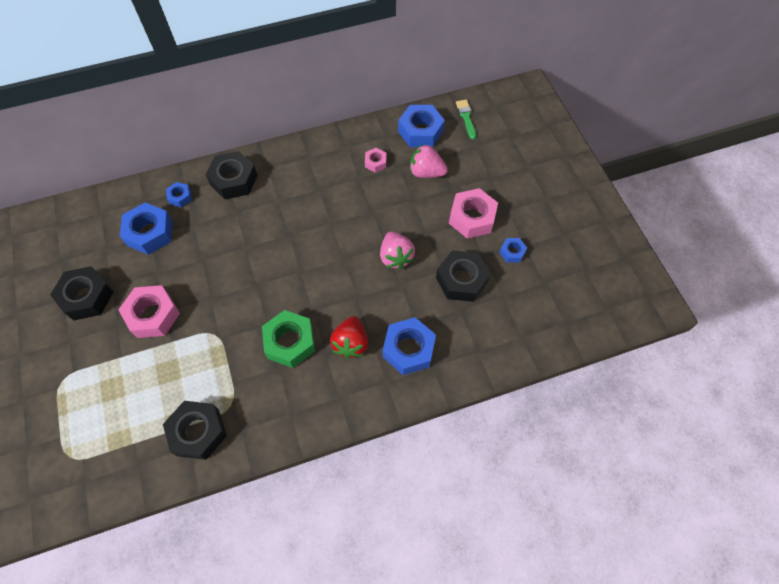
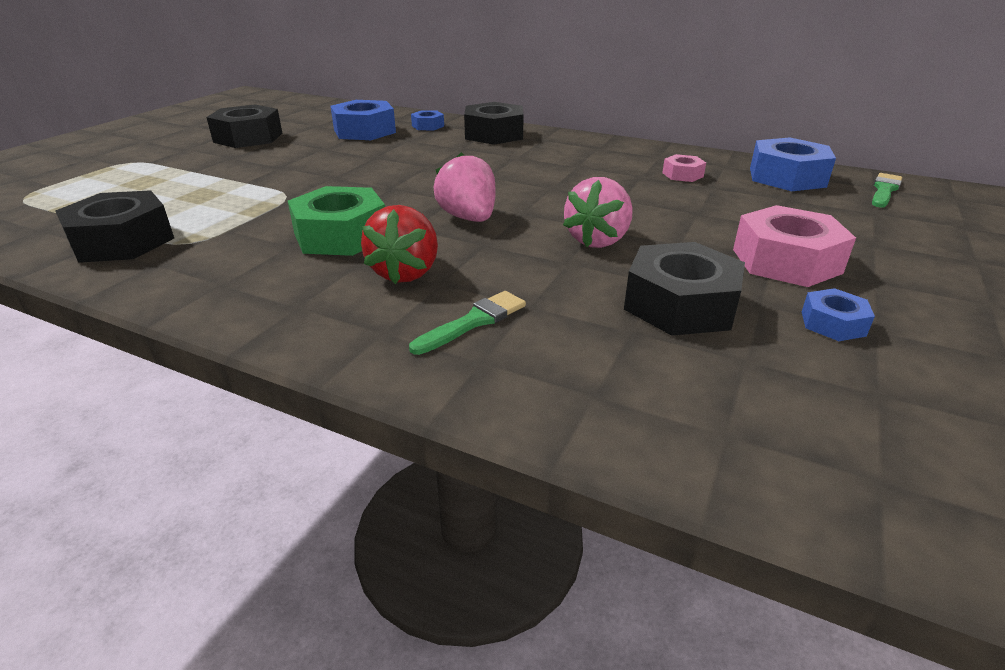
camera: 45 degrees right, 30 degrees down
(153, 315) = (268, 164): pink nut -> none
(351, 343) = (405, 273): red strawberry -> red strawberry turned 45 degrees counterclockwise
(408, 349) = (474, 322): blue nut -> green brush
(426, 172) = (753, 203): pink strawberry -> pink strawberry (468, 218)

